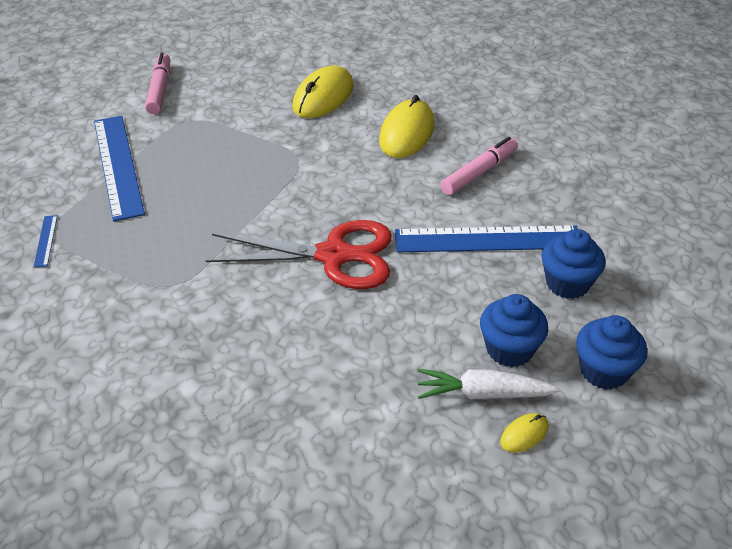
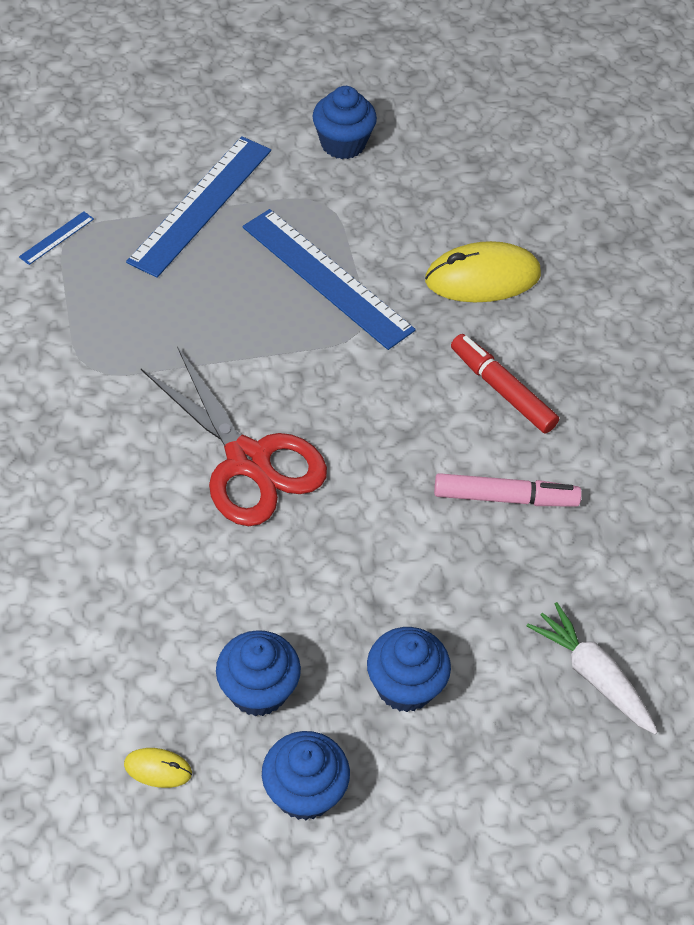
camera: 45 degrees right, 10 degrees up
(159, 90) = (343, 144): pink marker -> blue cupcake
(407, 133) = (502, 390): yellow mouse -> red marker
(482, 393) = (179, 703): white carrot -> white carrot (592, 674)
(487, 239) = (402, 573): blue ruler -> blue ruler (327, 278)

